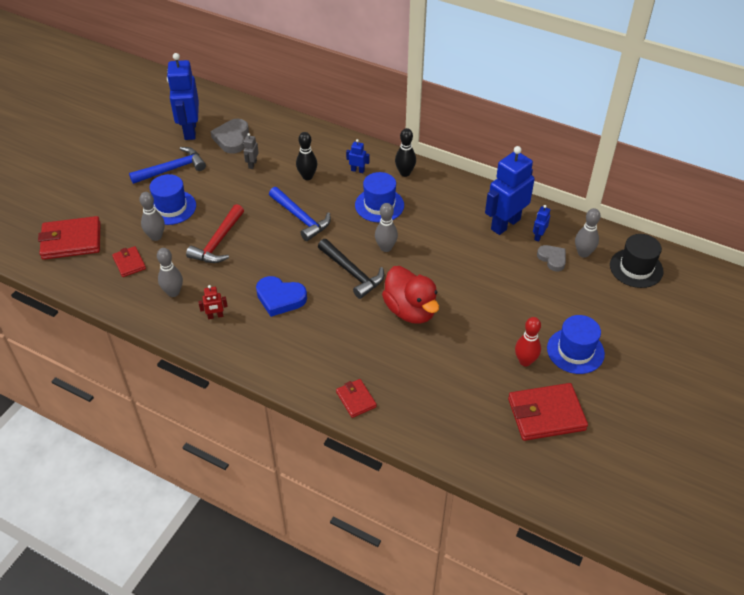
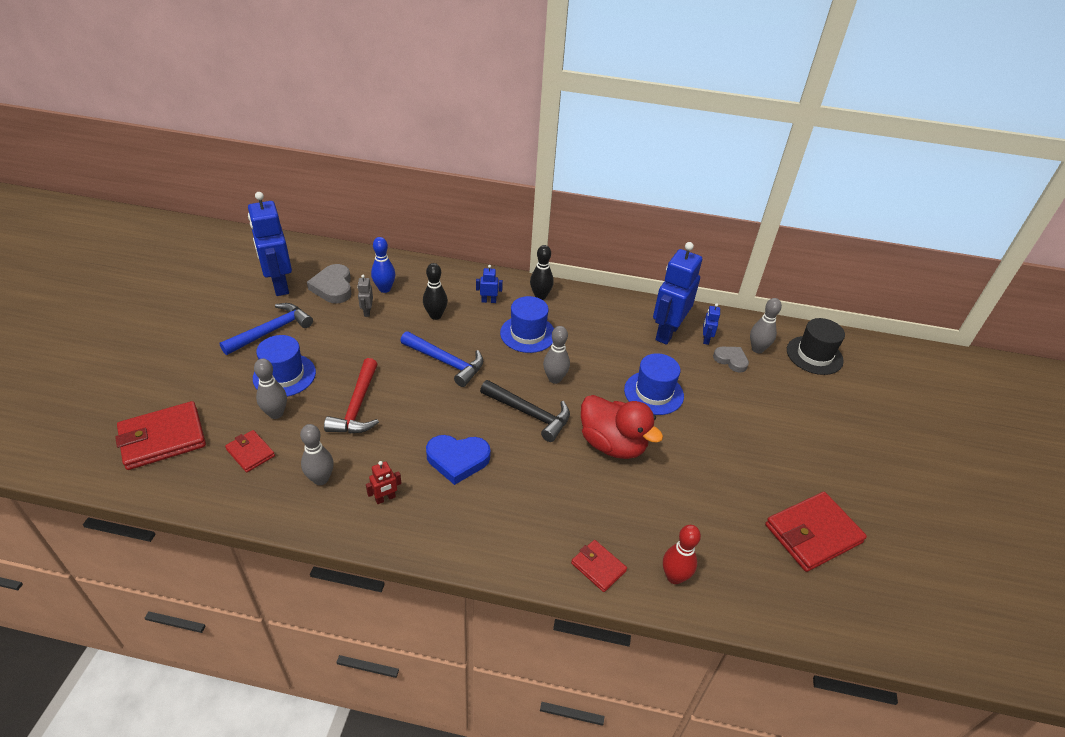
camera: 20 degrees left, 5 degrees down
(273, 146) = (384, 289): none -> blue bowling pin
(525, 361) = (760, 477): red bowling pin -> red bowling pin (674, 577)
(575, 351) = (804, 454): blue hat -> blue hat (653, 393)

